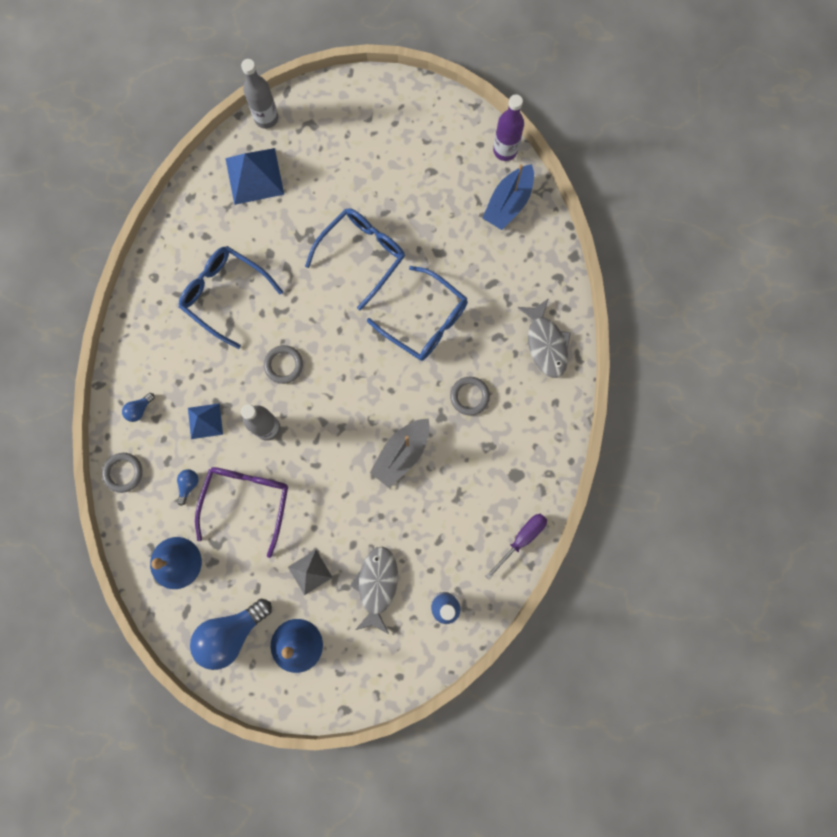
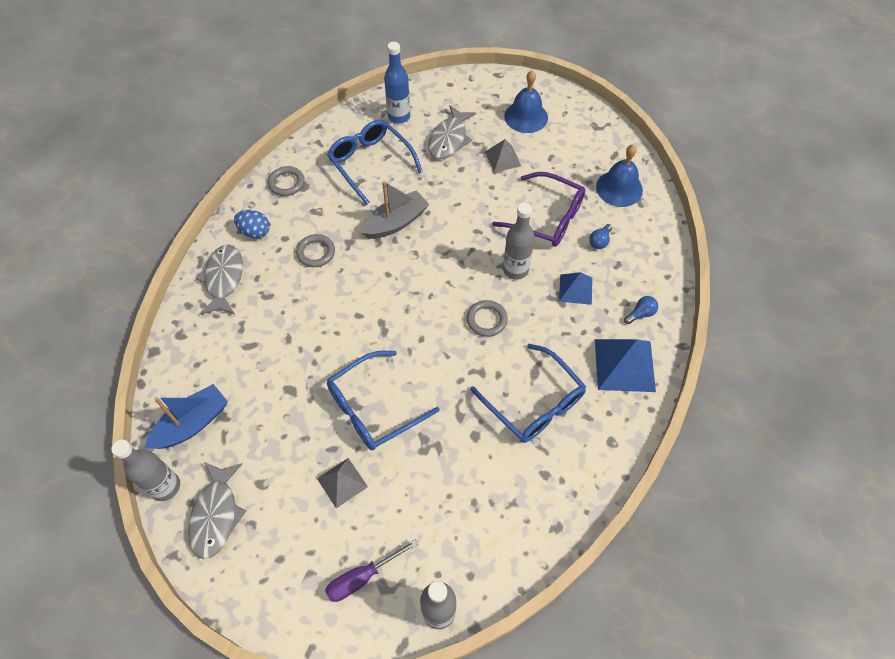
camera: 165 degrees left, 20 degrees down
(123, 472) = (661, 264): grey ring -> grey ring (286, 183)
(231, 633) = (578, 134): blue light bulb -> none
(246, 501) = (547, 218): purple glasses -> purple glasses turned 90 degrees counterclockwise
(254, 176) = (472, 534): blue pyramid -> blue pyramid (624, 365)
(367, 188) = (342, 482): none -> grey pyramid
(425, 321) = (331, 326): blue glasses -> blue glasses (370, 163)
(456, 140) = (216, 515): none -> grey fish
(505, 150) = (165, 487): purple bottle -> grey bottle
(521, 539) = (318, 143): purple screwdriver -> purple screwdriver (362, 577)
(540, 404) = (255, 232): none -> blue egg

